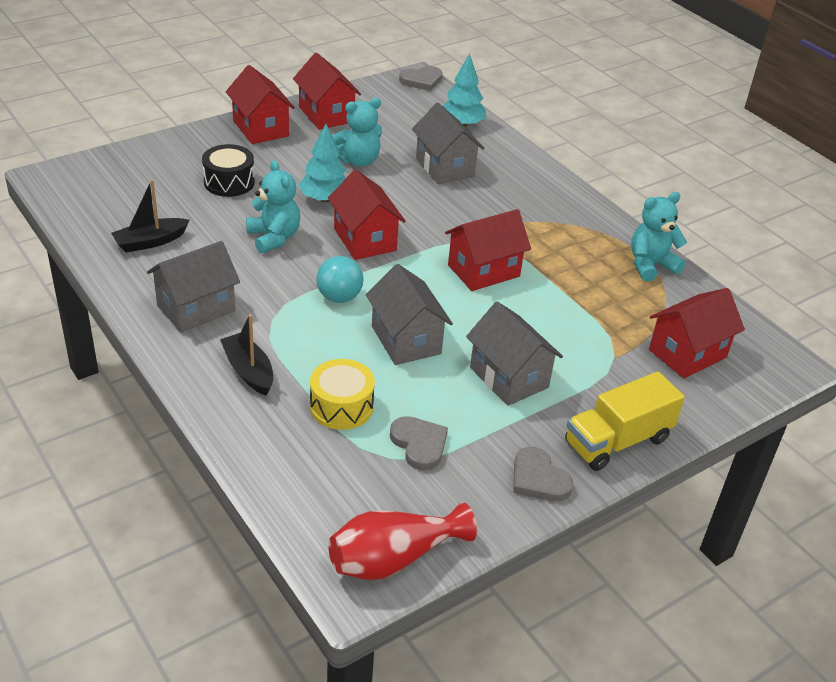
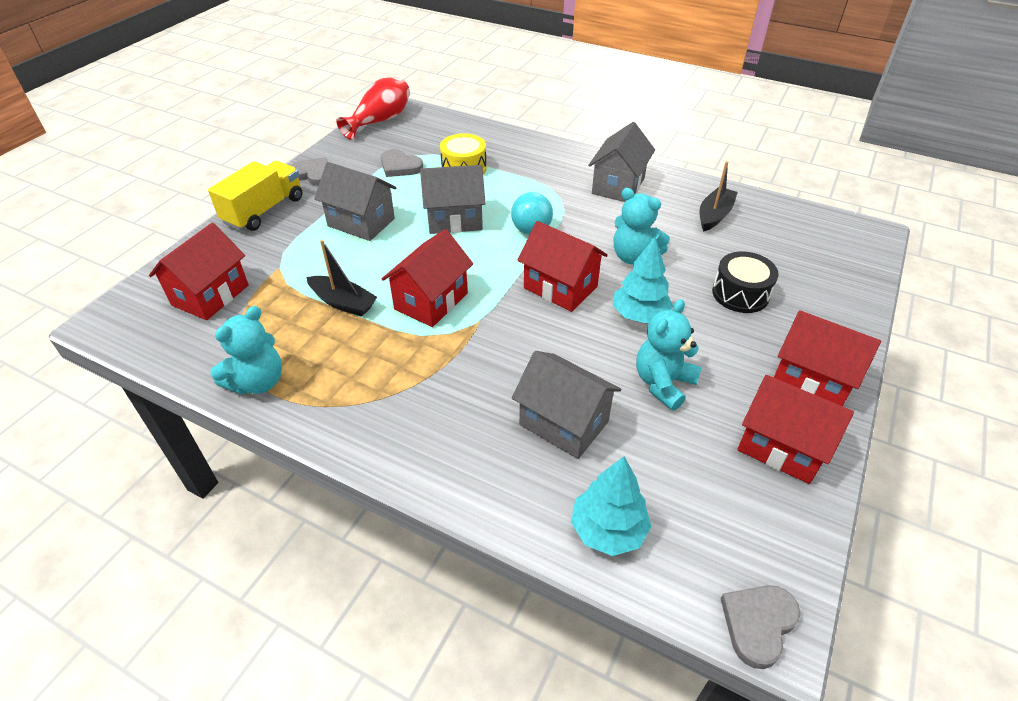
camera: 155 degrees right, 5 degrees up
(249, 371) = (540, 165): black boat -> black boat (343, 302)
(406, 340) = (454, 219): grey house -> grey house turned 45 degrees counterclockwise

